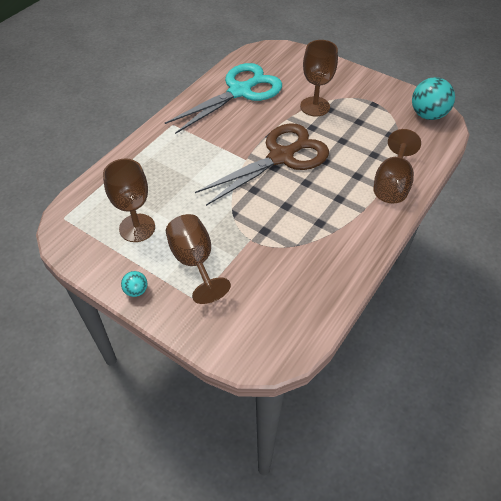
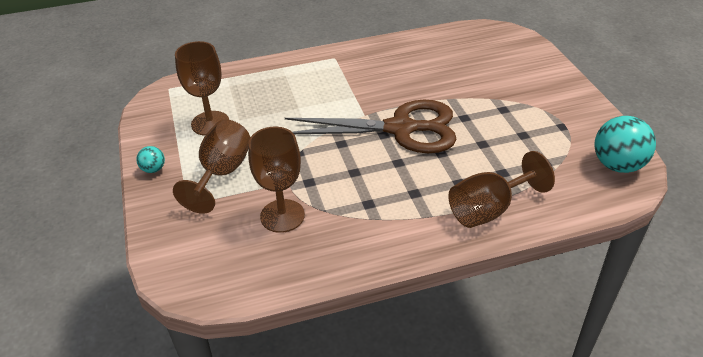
camera: 40 degrees right, 10 degrees down
(240, 91) = (428, 56): turquoise scissors -> none
(315, 106) = (490, 100): brown goblet -> brown goblet (282, 216)

